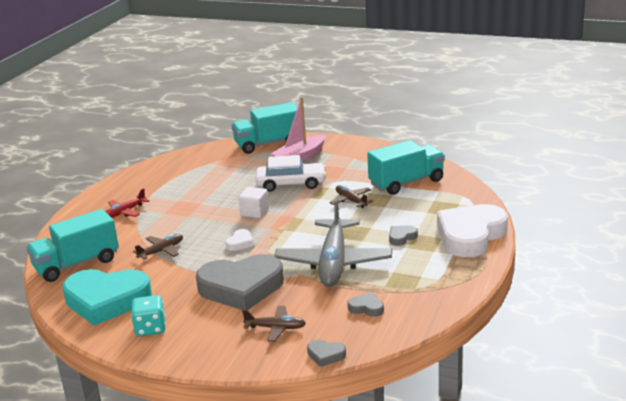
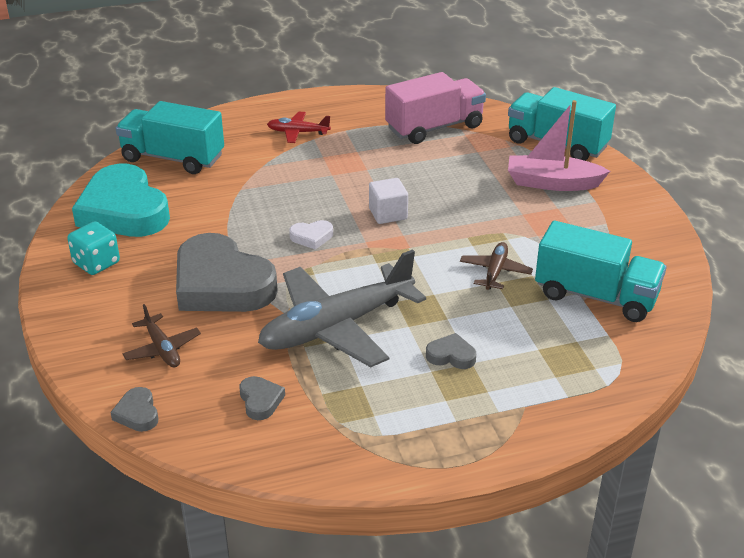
camera: 50 degrees right, 10 degrees up
(161, 251) = (245, 195): brown plane -> none
(195, 170) = (434, 128): none -> pink truck
(291, 184) = (482, 207): white car -> none
(470, 235) = (521, 417): white heart -> none

